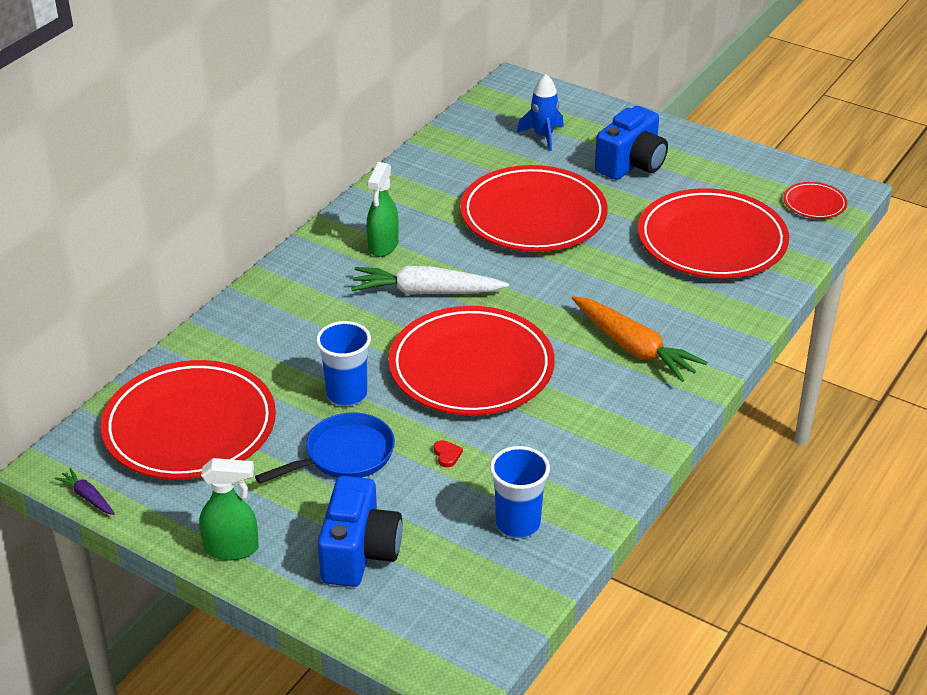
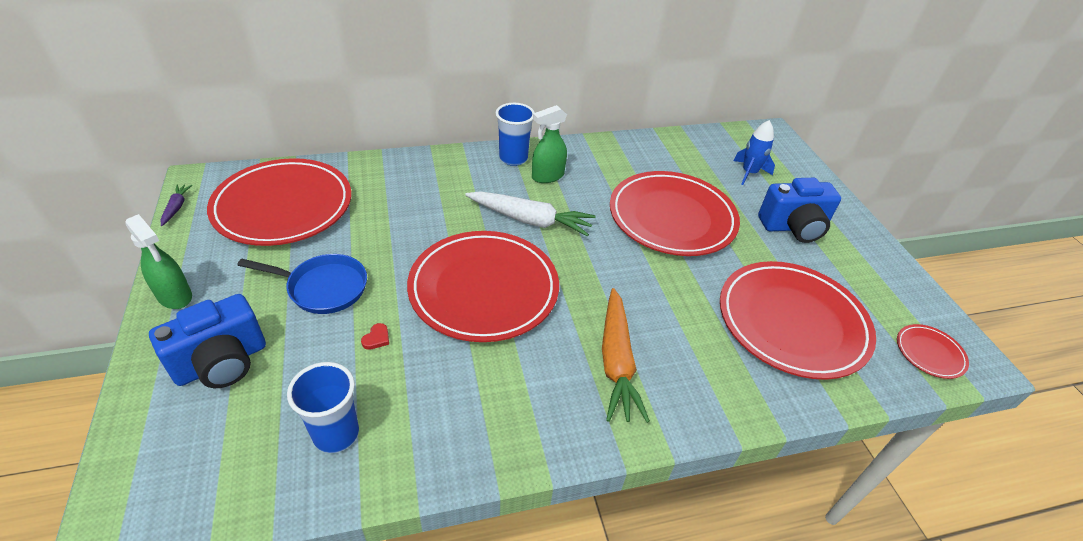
camera: 40 degrees right, 5 degrees up
(347, 395) = (387, 250): blue cup -> blue cup (513, 158)
(426, 292) = (530, 220): white carrot -> white carrot turned 150 degrees clockwise

